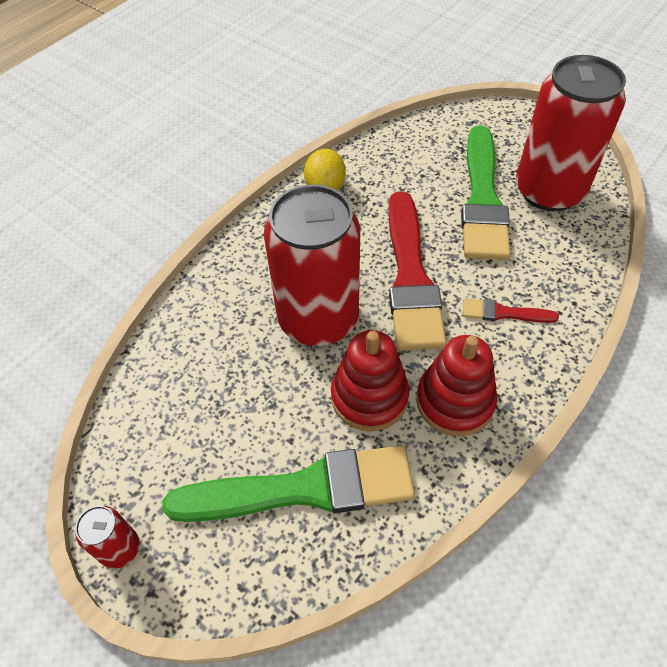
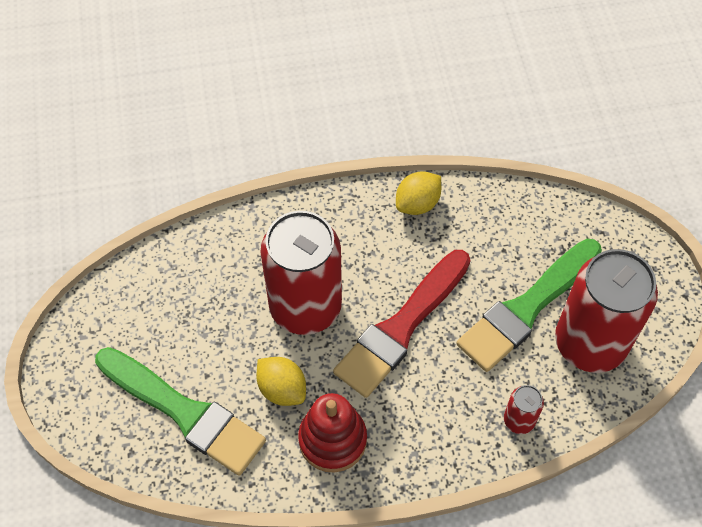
camera: 40 degrees right, 5 degrees up
(120, 548) = (57, 358): red can -> red can (519, 420)
(369, 397) = (282, 389): red stacking toy -> yellow lemon
(504, 313) = (437, 409): red brush -> none

